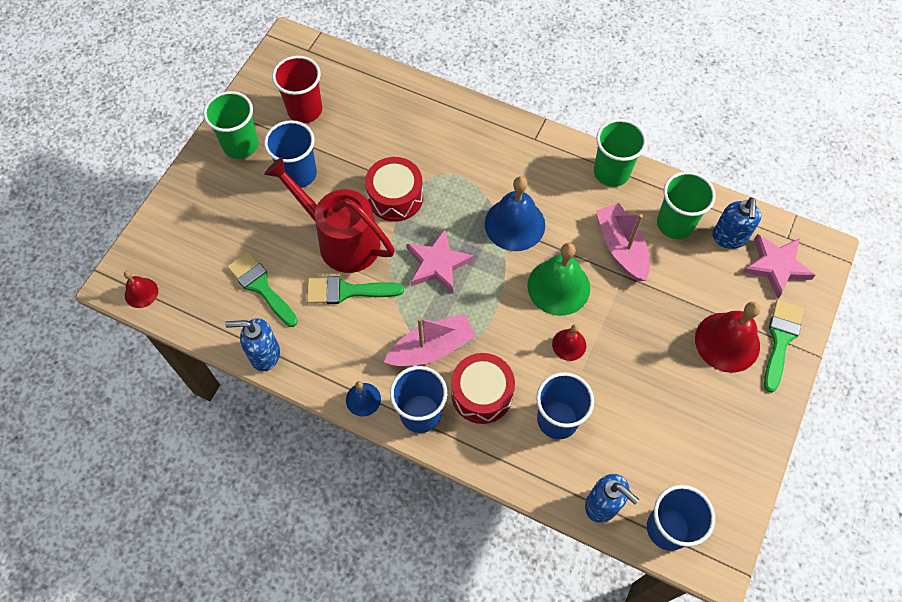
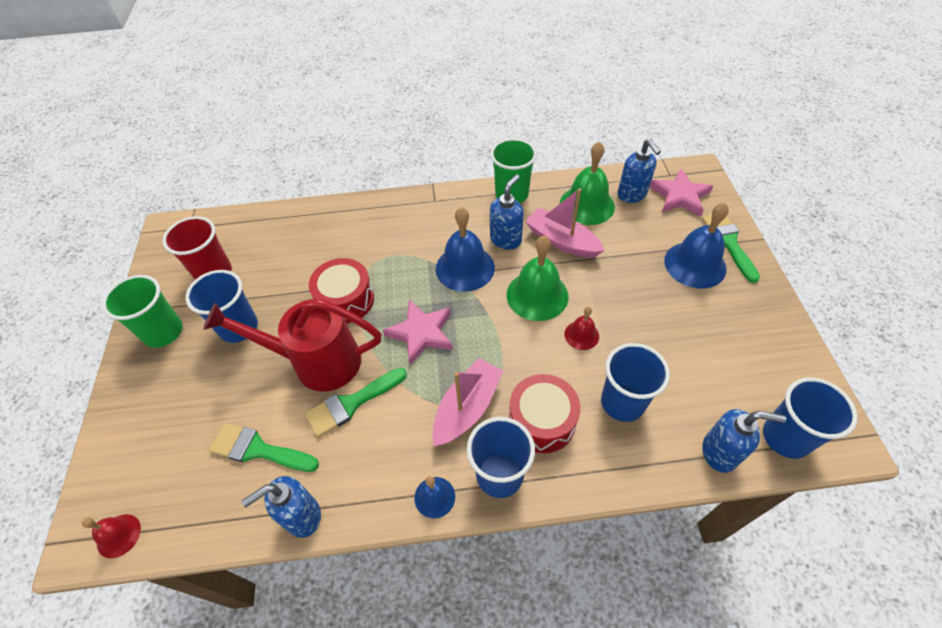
camera: 30 degrees left, 10 degrees down
(571, 217) = (506, 239): none -> blue soap dispenser
(675, 224) = (587, 205): green cup -> green bell
(727, 342) = (695, 264): red bell -> blue bell

